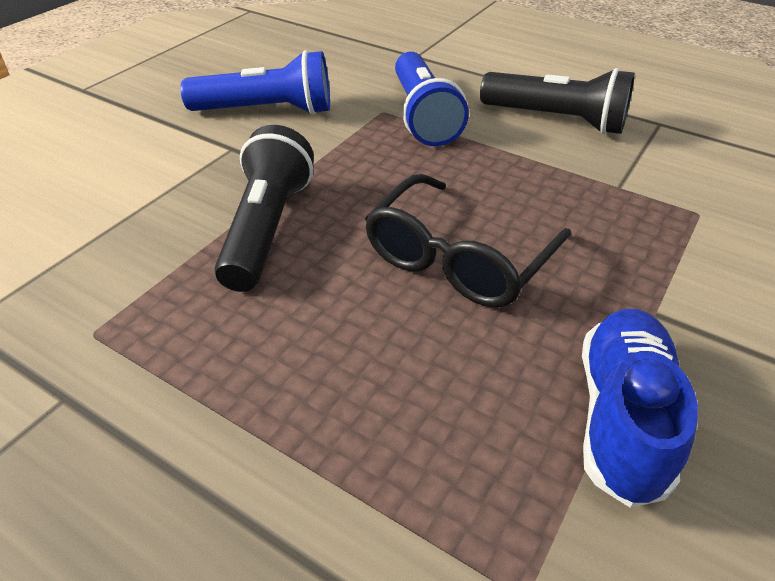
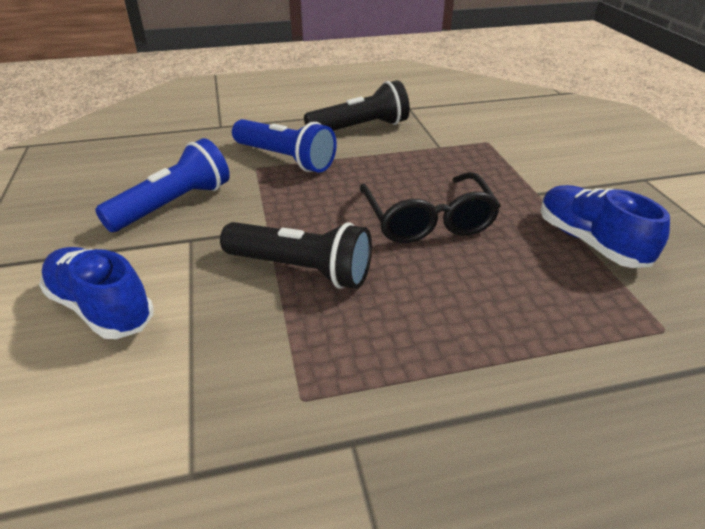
camera: 45 degrees left, 5 degrees down
(101, 166) = (101, 308): none -> blue shoe
(266, 228) = (302, 269): black flashlight -> black flashlight turned 150 degrees clockwise

